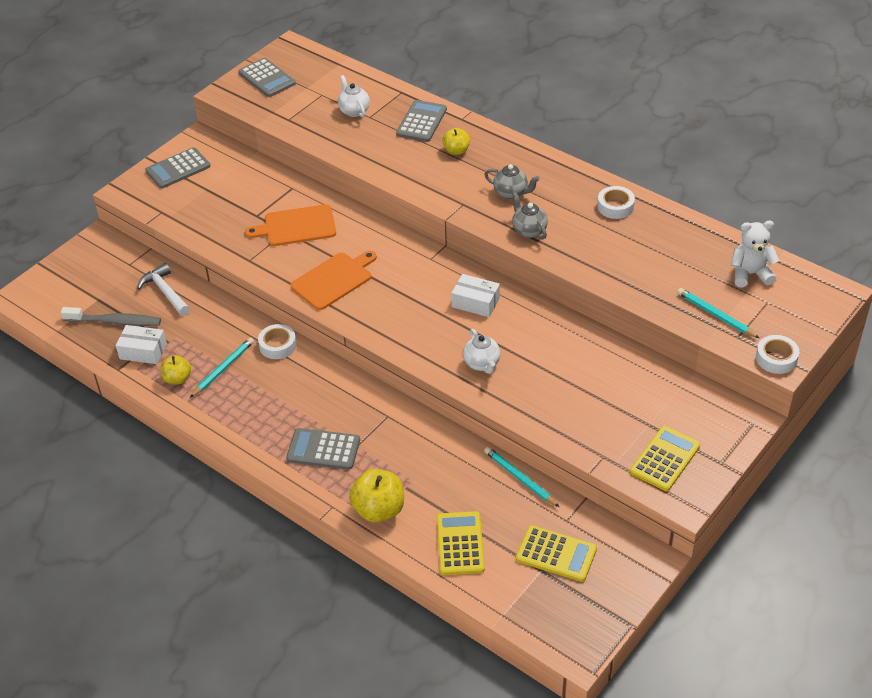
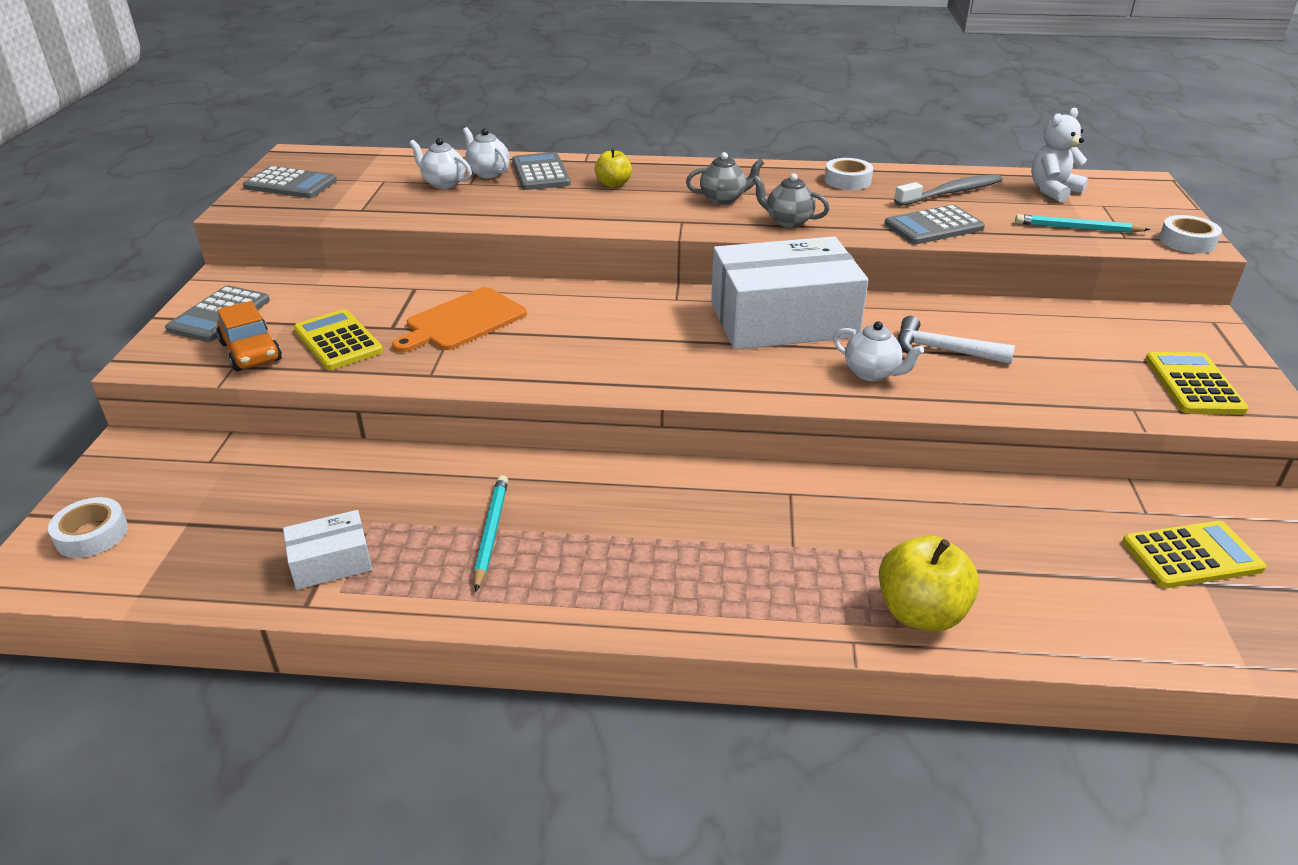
camera: 35 degrees left, 10 degrees down
(115, 321) = (245, 541): grey toothbrush -> grey toothbrush (951, 193)
(165, 292) = (302, 473): white hammer -> white hammer (942, 350)
(175, 205) = (251, 352): none -> orange car
(177, 379) = (427, 576): yellow apple -> none
(278, 345) = (546, 473): white tape -> white tape (92, 534)
(323, 450) = (753, 572): grey calculator -> grey calculator (934, 226)
(334, 280) = (577, 356): orange cutting board -> none
(389, 110) = (488, 173): none -> white teapot
(460, 543) = (1074, 602): yellow calculator -> yellow calculator (338, 341)
(475, 302) = (783, 320): white box -> white box, size x2.20
(520, 478) = (1034, 491): turquoise pencil -> none

